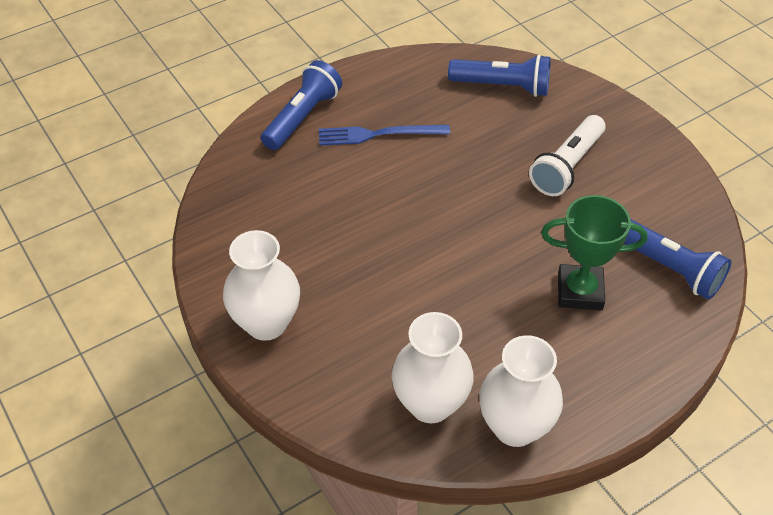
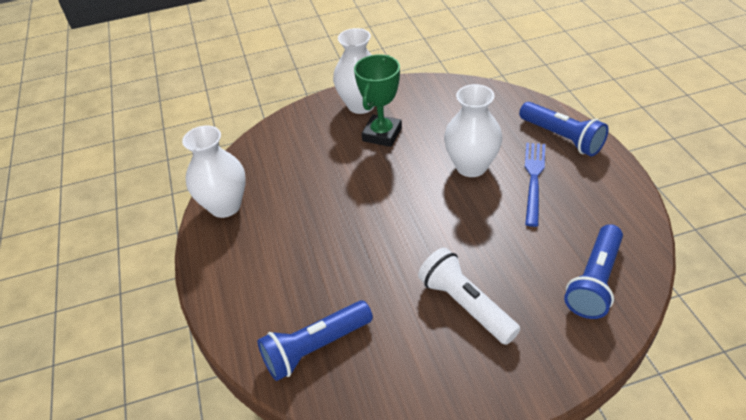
camera: 110 degrees right, 5 degrees down
(430, 404) = (264, 169): white vase -> white vase (471, 166)
(580, 291) = (317, 273): green trophy -> green trophy (382, 134)

